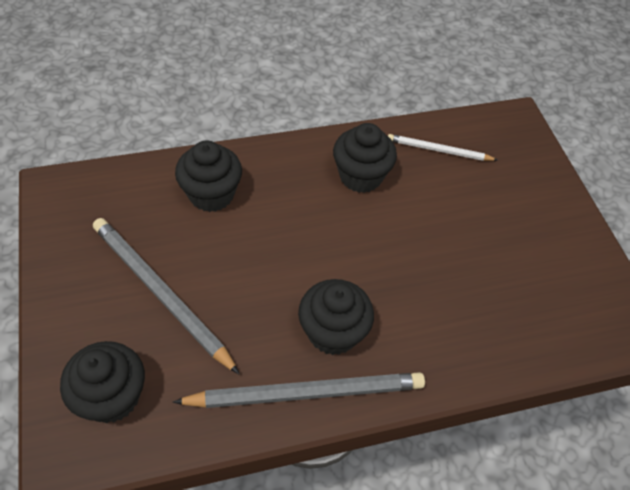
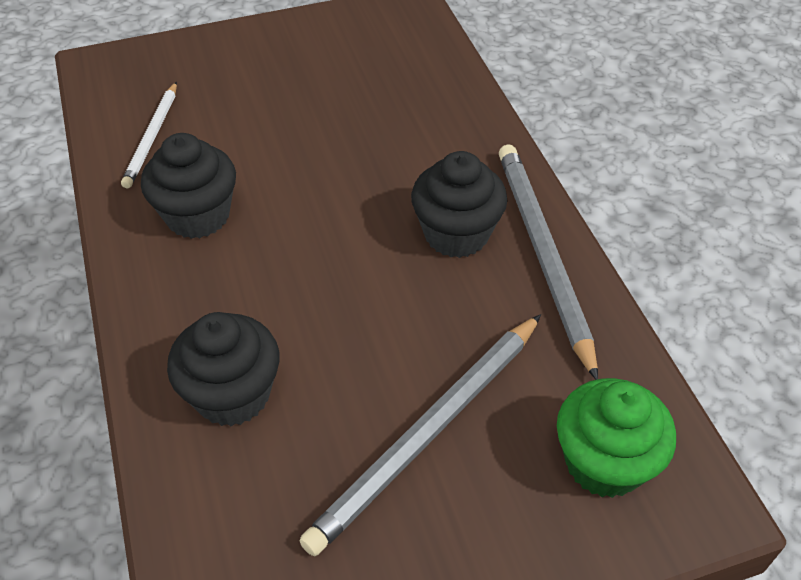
camera: 90 degrees left, 5 degrees down
(112, 397) = (604, 462): black cupcake -> green cupcake

